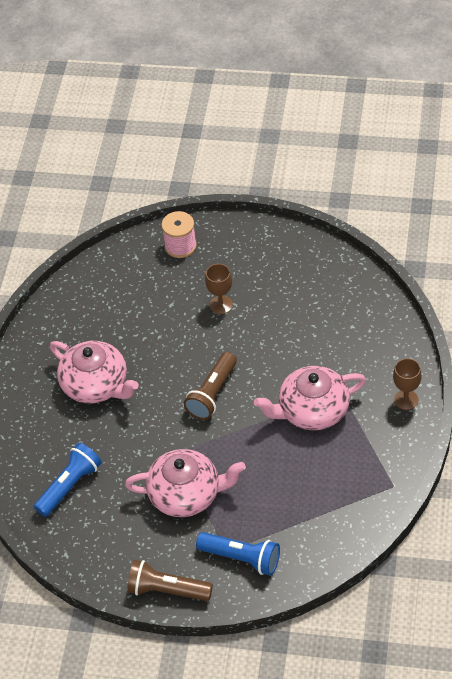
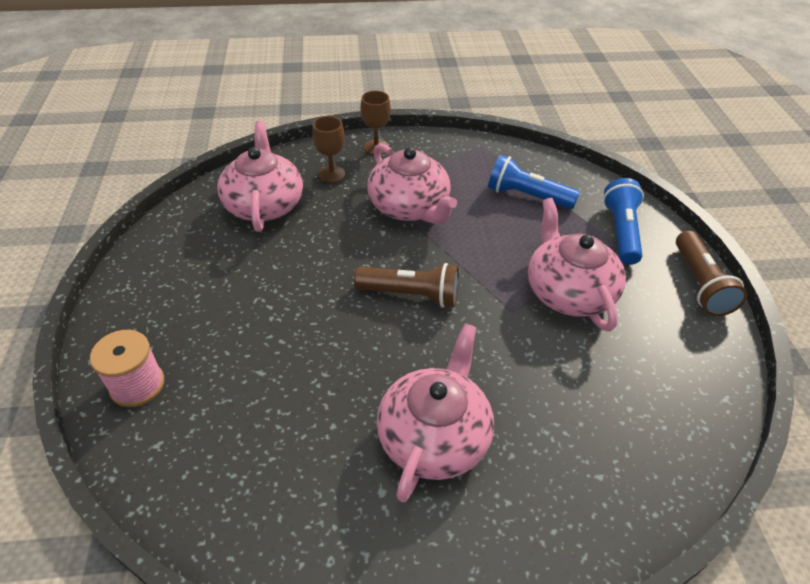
camera: 110 degrees left, 5 degrees down
(69, 486) = (622, 423): blue flashlight -> blue flashlight (527, 196)
(221, 305) = (258, 313): brown goblet -> brown goblet (331, 174)
(339, 313) = (264, 204): none -> pink teapot

